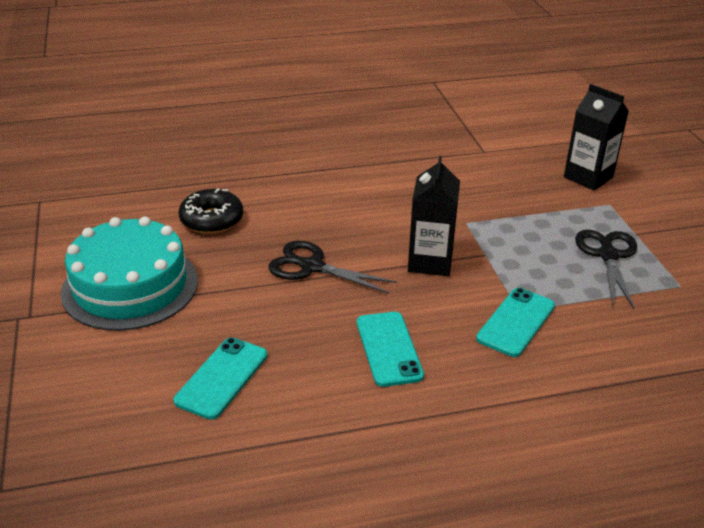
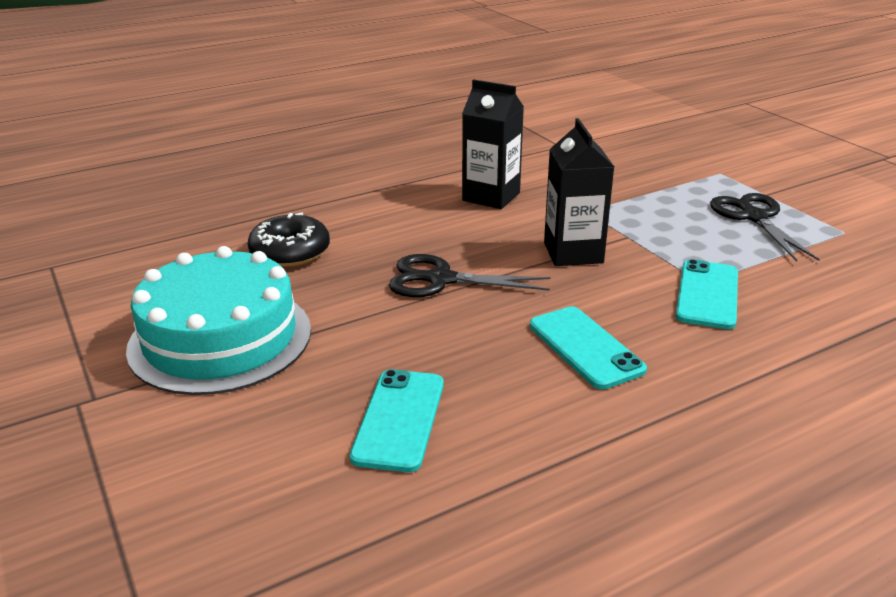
camera: 15 degrees left, 5 degrees down
(588, 177) = (682, 153): black carton -> black carton (491, 197)

